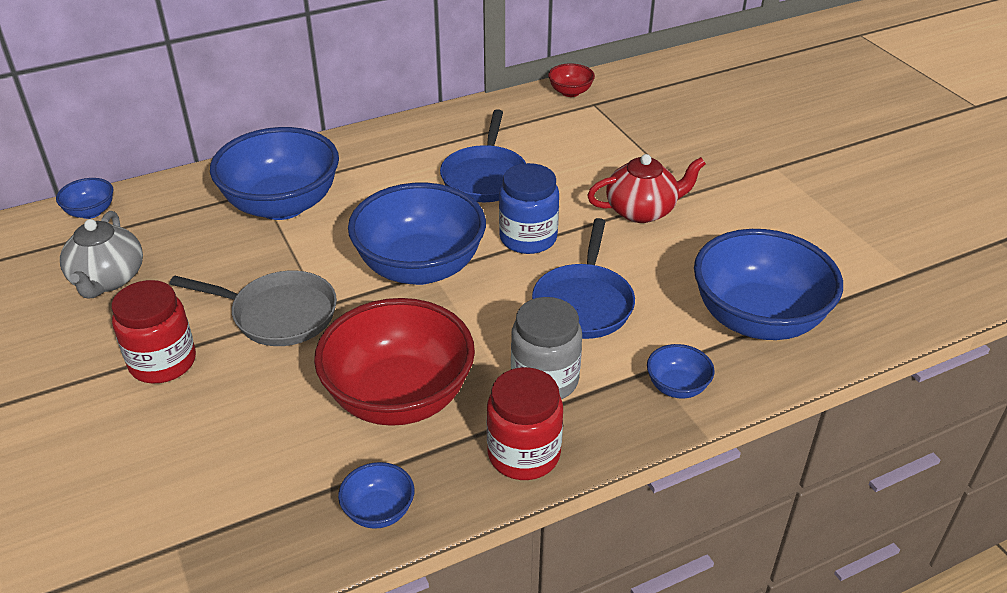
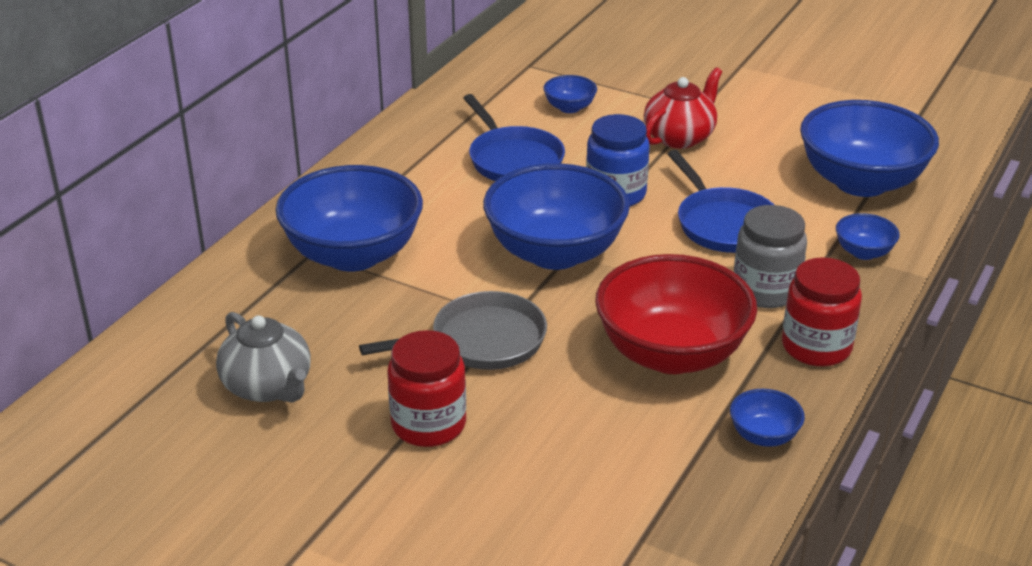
camera: 35 degrees left, 5 degrees down
(91, 212) = (155, 340): blue bowl -> blue bowl (569, 108)
(570, 92) = (495, 62): red bowl -> none

